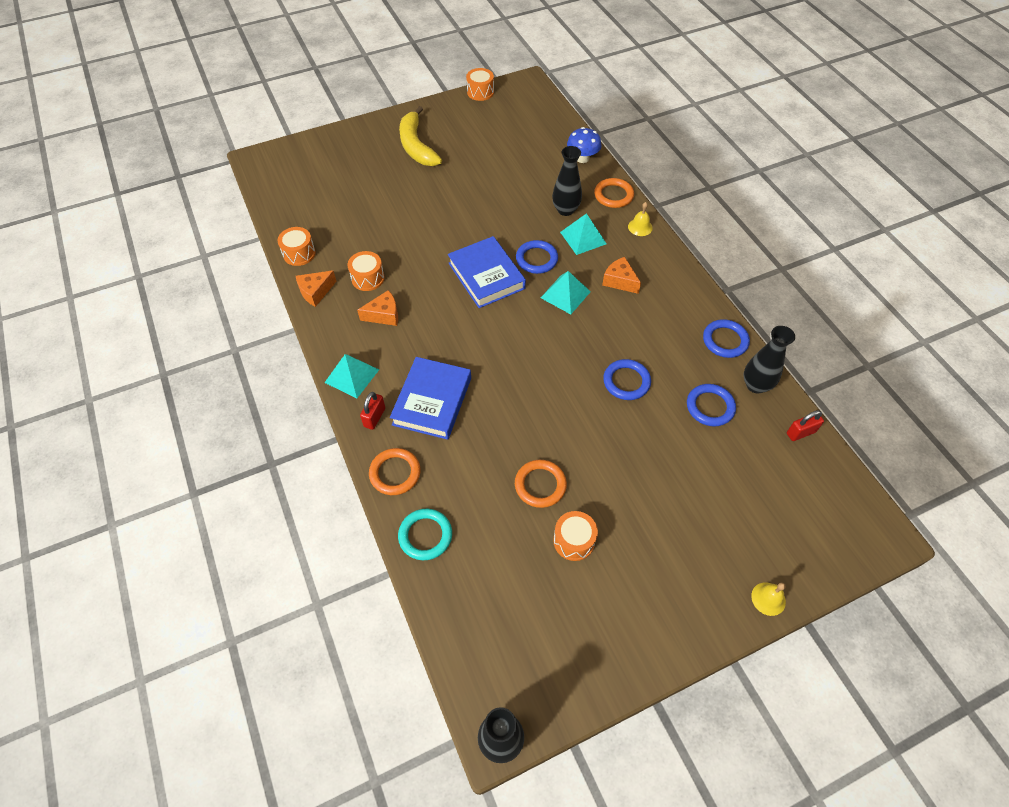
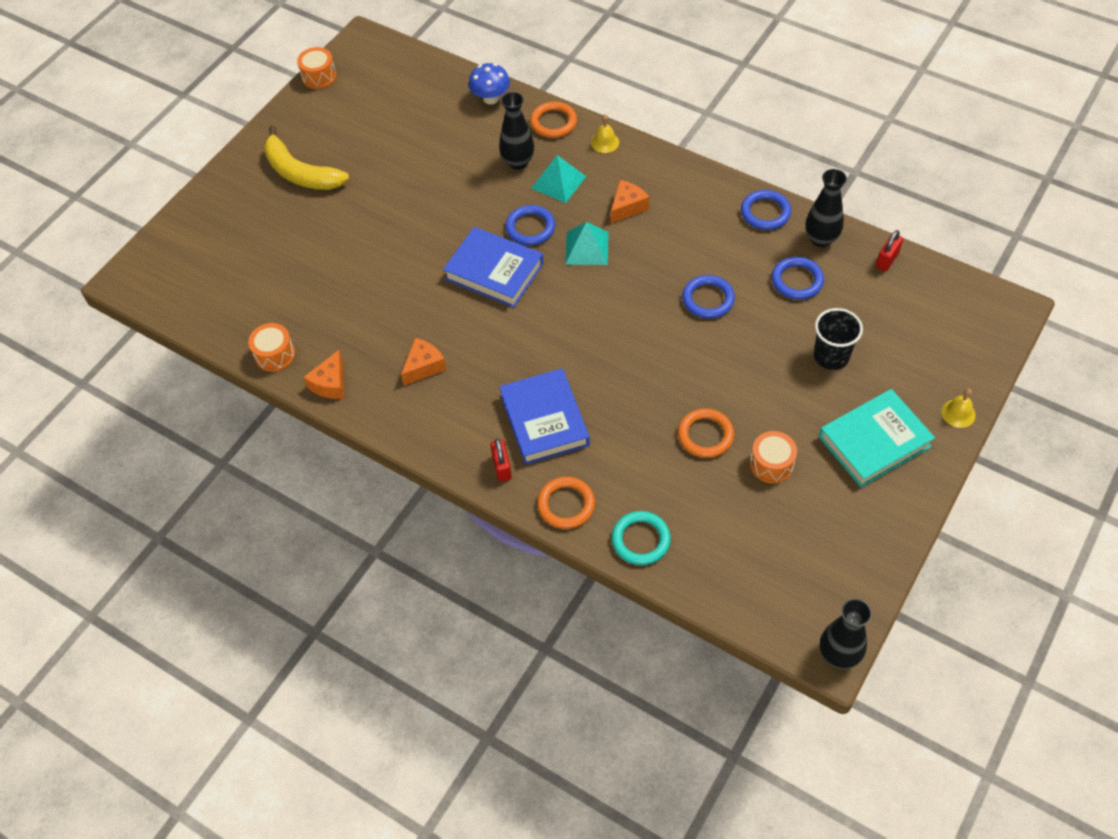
camera: 30 degrees left, 0 degrees up
(351, 376) = (444, 443): turquoise pyramid -> none
(368, 278) = (373, 339): orange drum -> none
(619, 281) = (627, 207): orange cheese -> orange cheese turned 120 degrees clockwise
(674, 576) = (874, 441): none -> turquoise book
(692, 483) = (831, 356): none -> black cup

